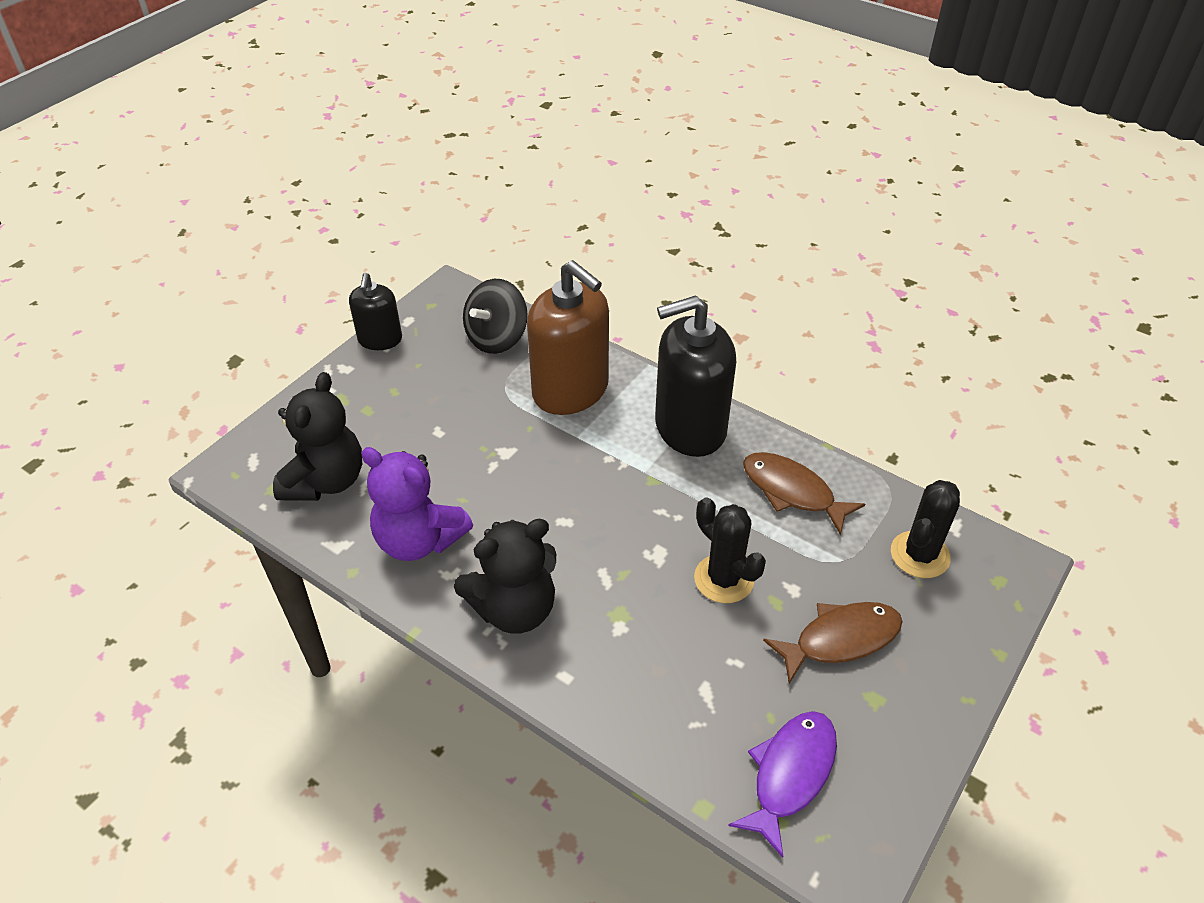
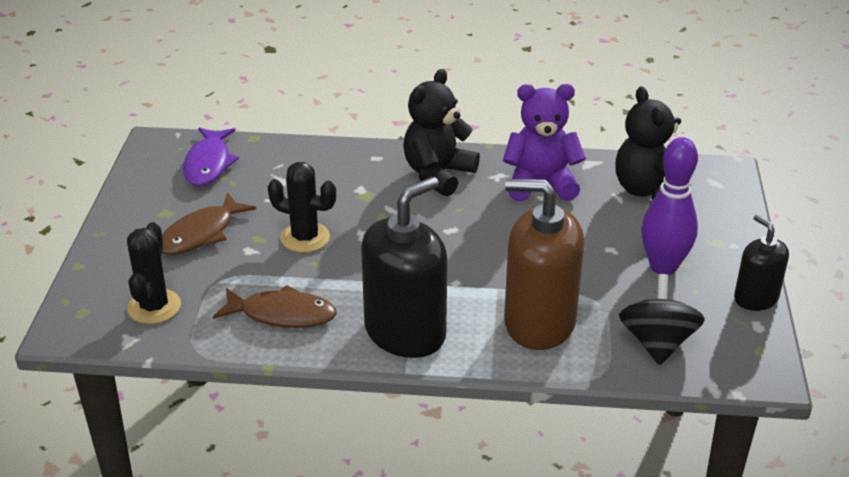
camera: 150 degrees right, 10 degrees down
(415, 395) = (663, 266): none -> purple bowling pin

